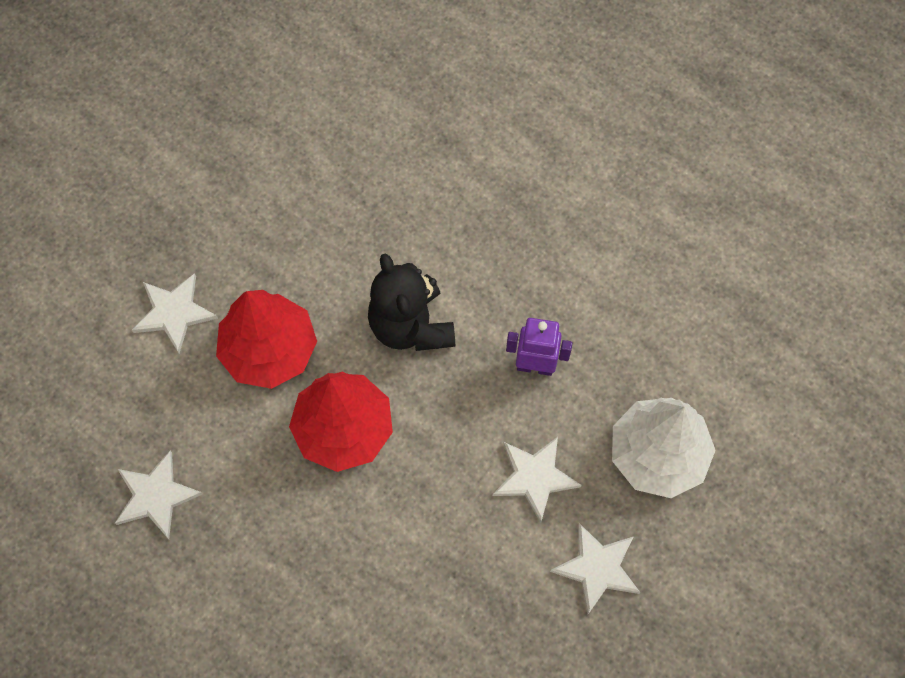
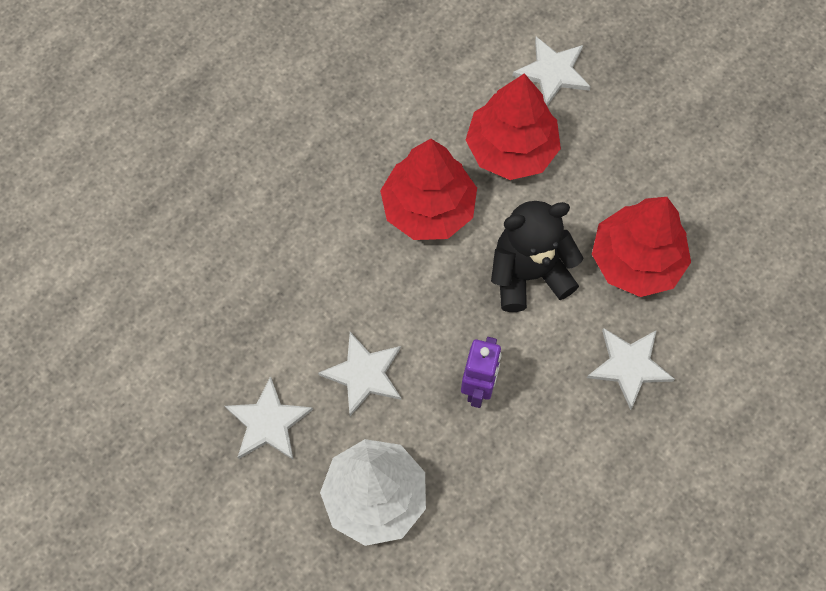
camera: 95 degrees right, 0 degrees up
(155, 496) = (381, 57): white star -> white star (629, 366)
(389, 227) = (636, 260): none -> red tree

